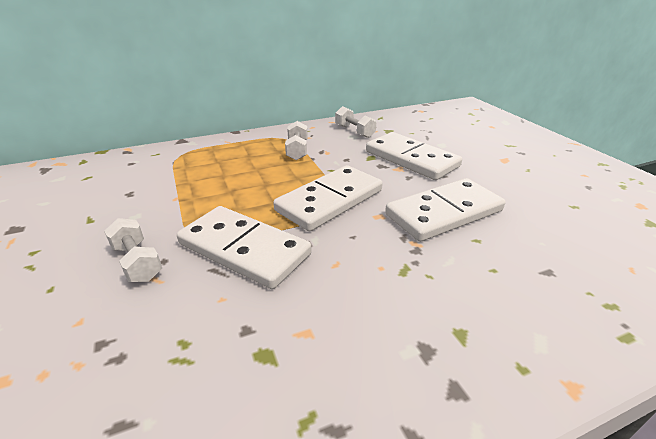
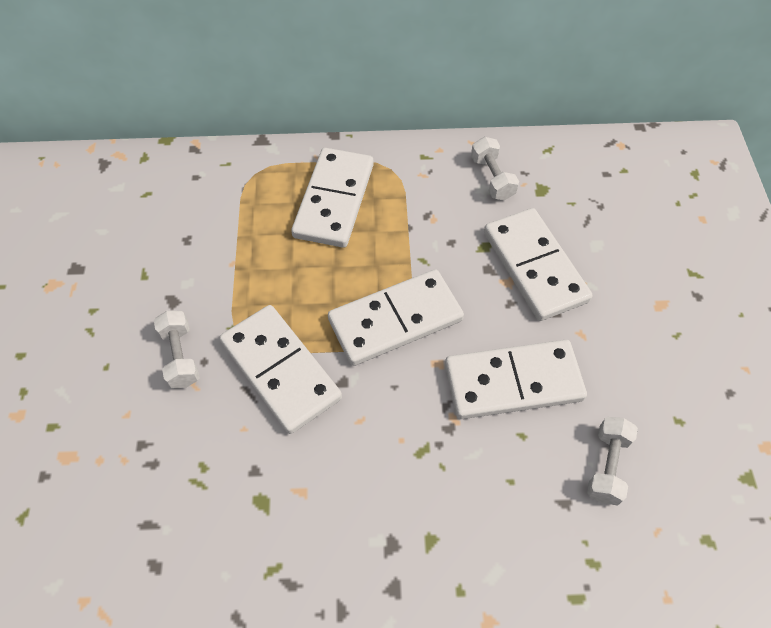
camera: 20 degrees right, 25 degrees up
(249, 156) = (334, 200): none -> white domino
(297, 150) = (397, 204): white dumbbell -> white dumbbell (607, 466)

